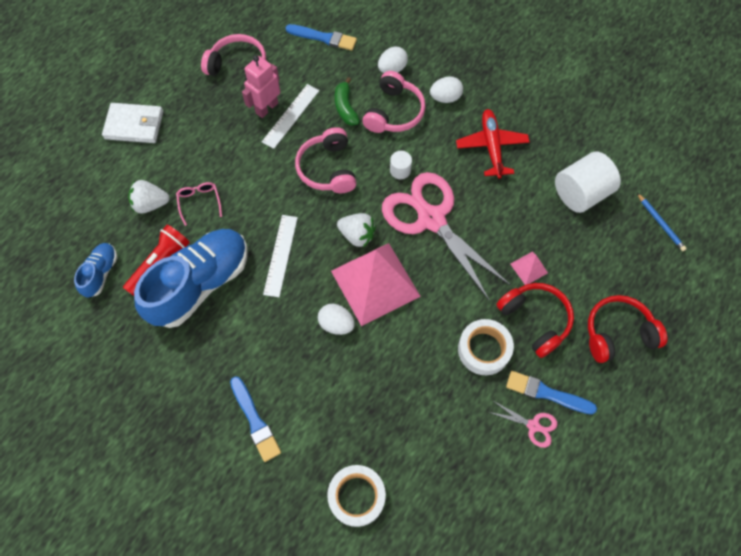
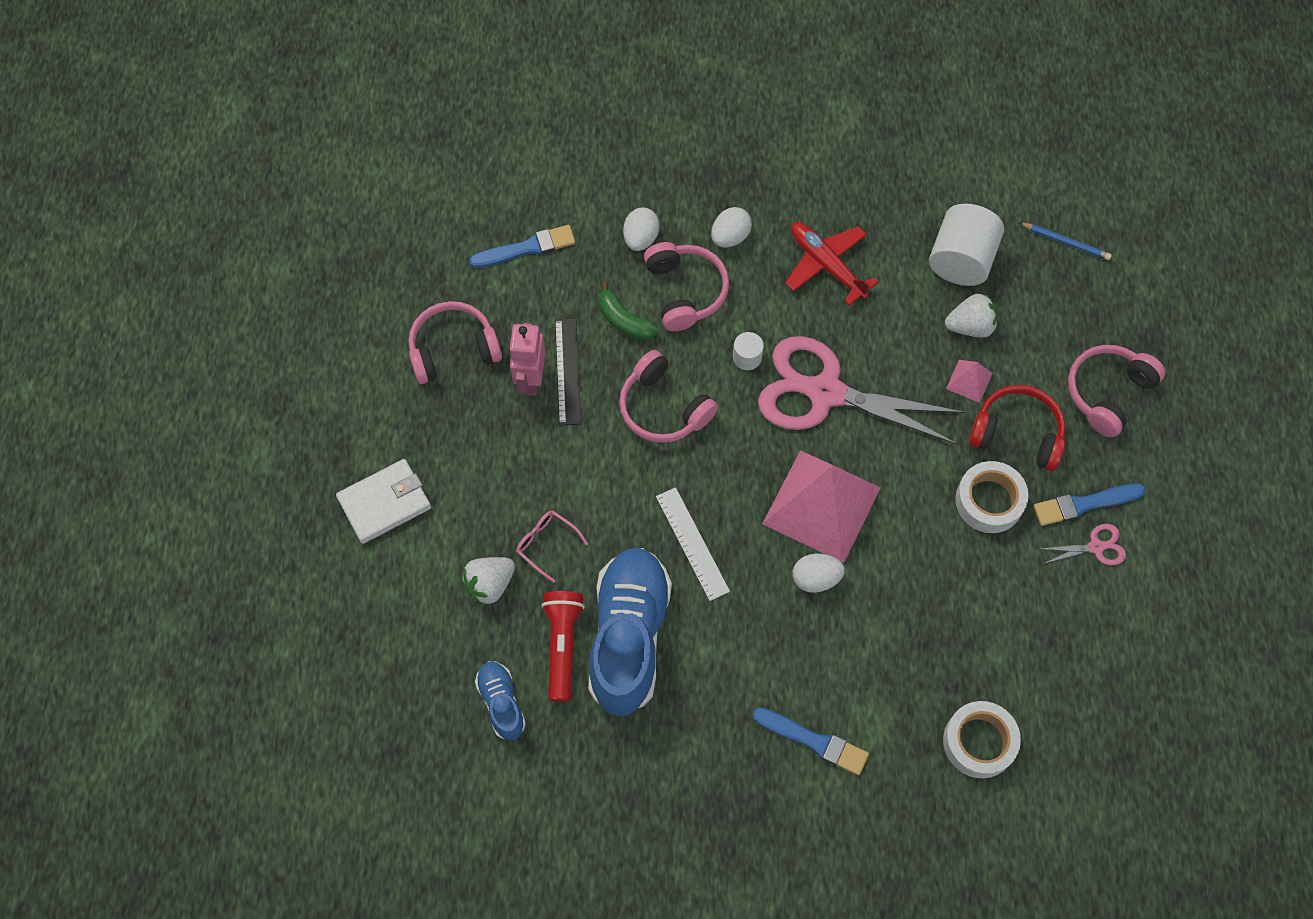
camera: 35 degrees left, 0 degrees up
(290, 116) = (567, 371): white ruler -> black ruler
(357, 235) = (759, 464): white strawberry -> white strawberry (970, 326)
(618, 333) = (1108, 393): red headphones -> pink headphones

